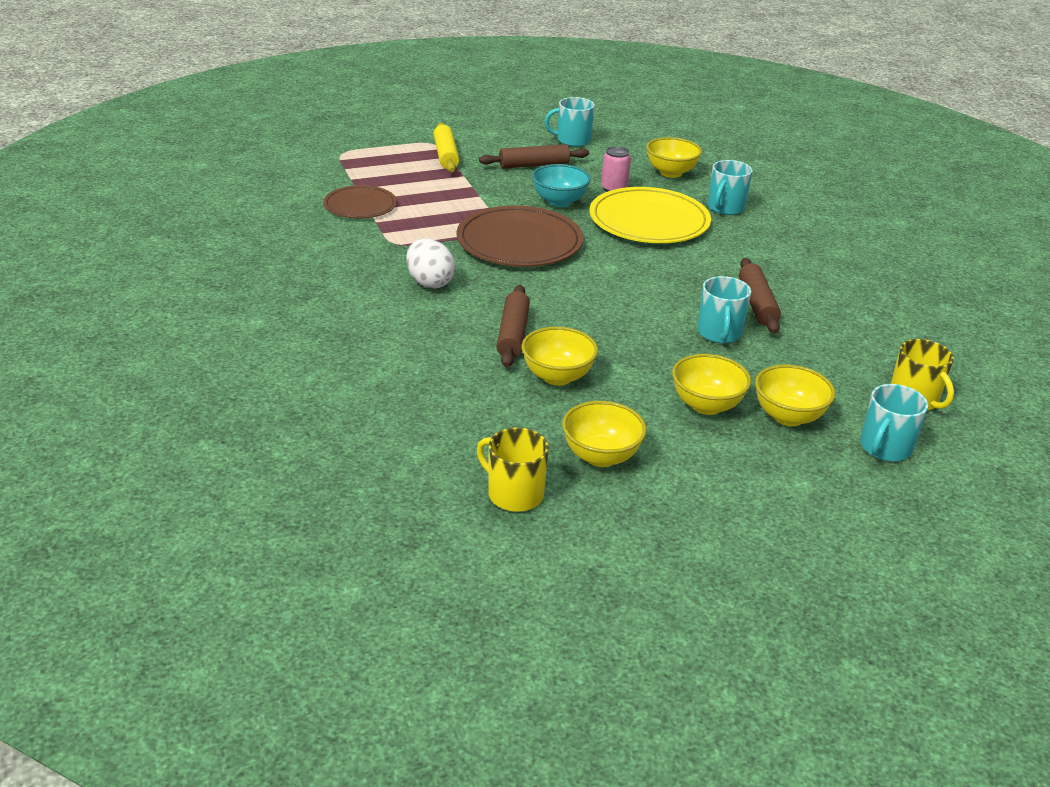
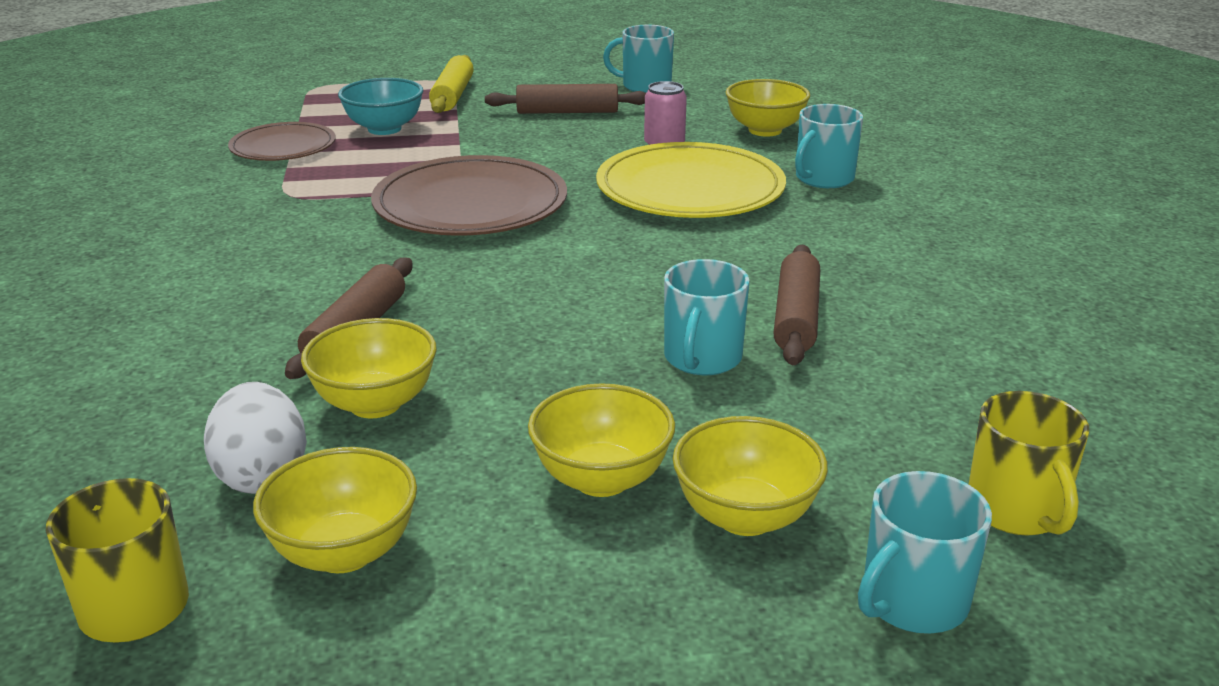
camera: 15 degrees right, 5 degrees down
(430, 282) = (292, 248): white egg -> white egg (262, 475)
(559, 202) = (570, 157): turquoise bowl -> turquoise bowl (384, 129)

